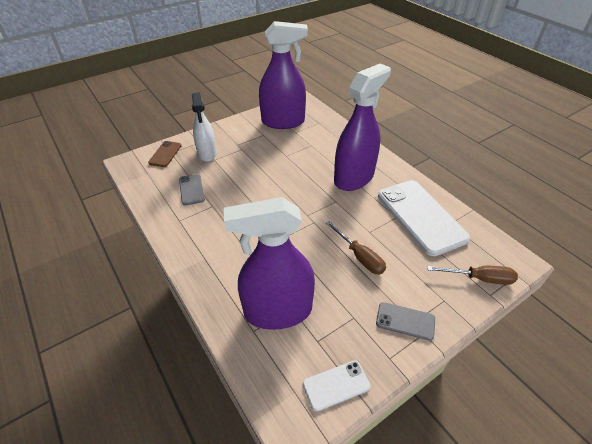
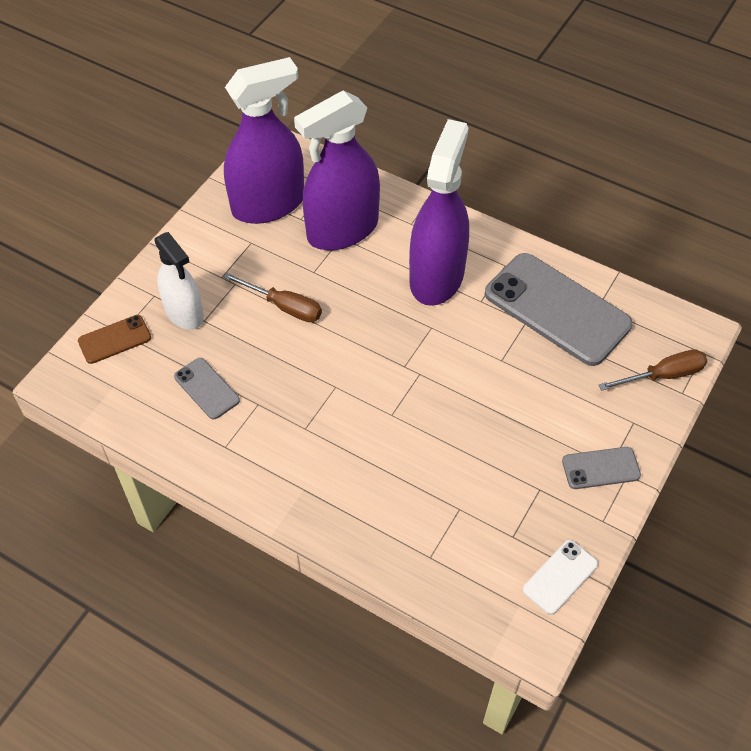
camera: 25 degrees left, 10 degrees up
(165, 154) = (114, 339): brown phone -> brown phone turned 75 degrees clockwise
(278, 311) = (445, 520): purple spray bottle -> purple spray bottle (342, 230)
(359, 256) = (507, 403): brown screwdriver -> brown screwdriver (284, 306)
(420, 216) = (557, 309): white phone -> grey phone

